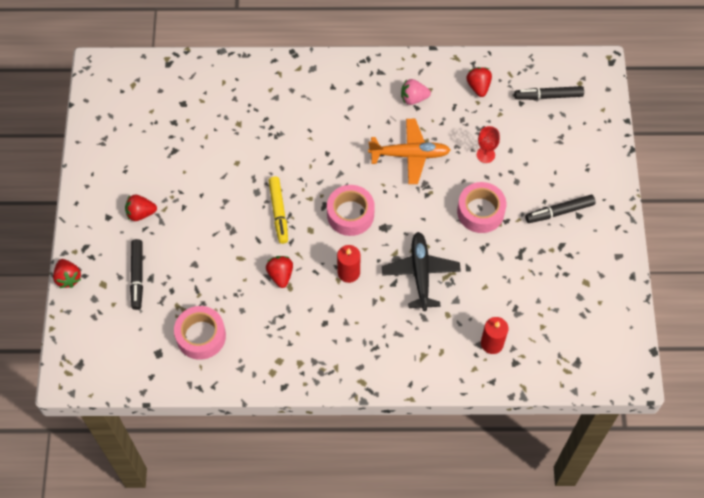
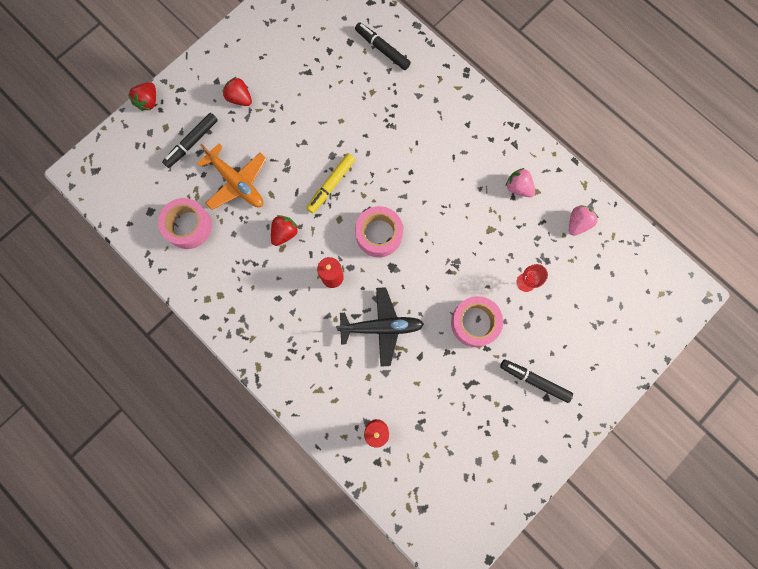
camera: 45 degrees right, 15 degrees up
(410, 155) = (469, 229): orange plane -> orange plane (237, 183)
(420, 273) = (382, 327): black plane -> black plane turned 45 degrees clockwise
(478, 86) = (577, 223): red strawberry -> pink strawberry
(548, 96) = (624, 281): black marker -> black marker (382, 49)

